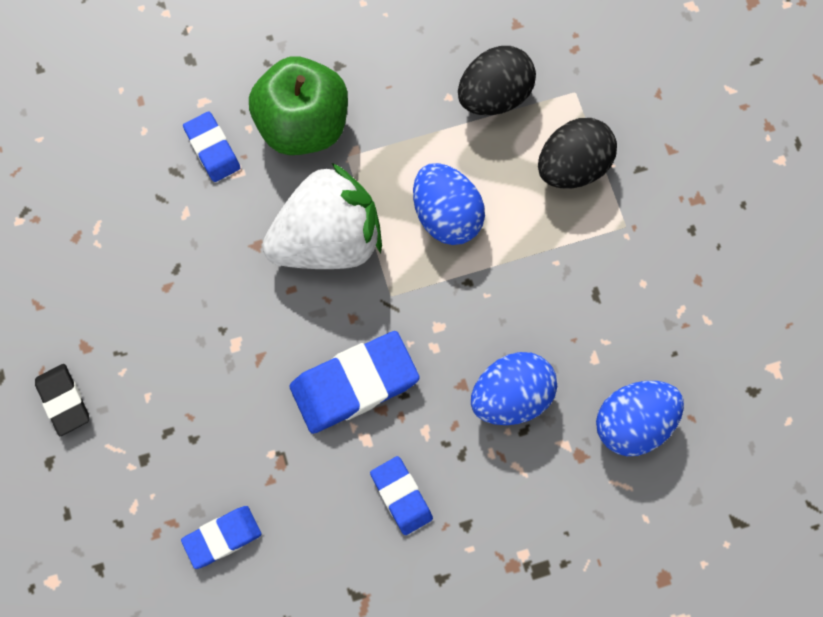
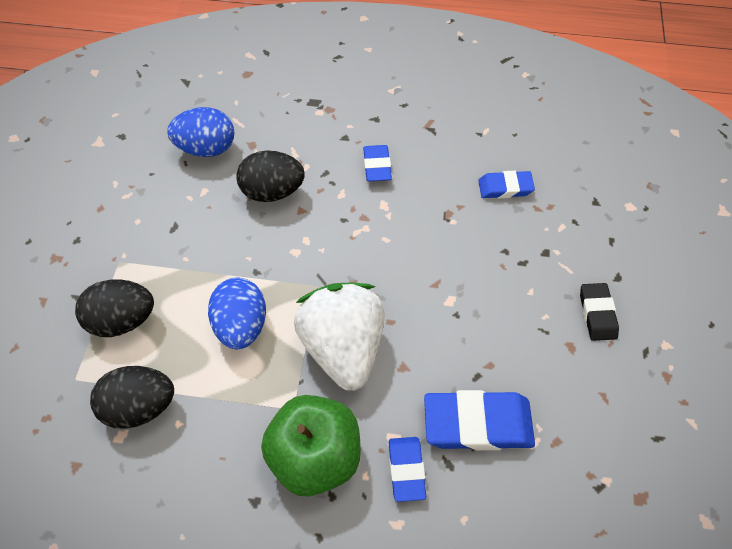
camera: 155 degrees left, 15 degrees down
(328, 239) = (343, 346): white strawberry -> white strawberry turned 75 degrees clockwise
(354, 384) = (374, 239): blue eraser -> blue eraser (477, 423)
(511, 395) = (272, 191): blue egg -> black egg

